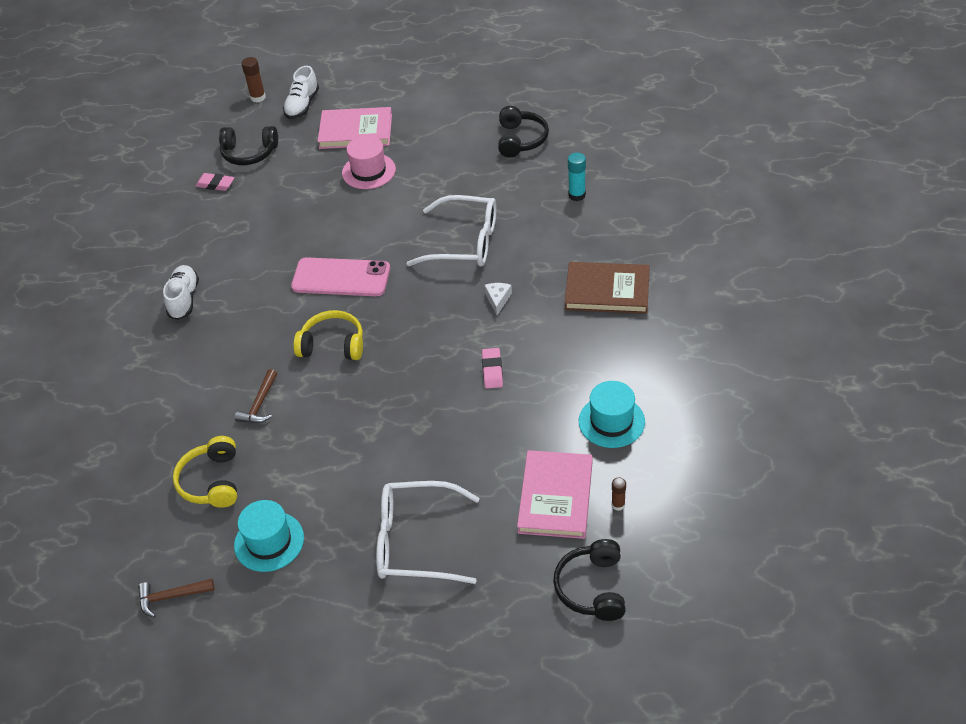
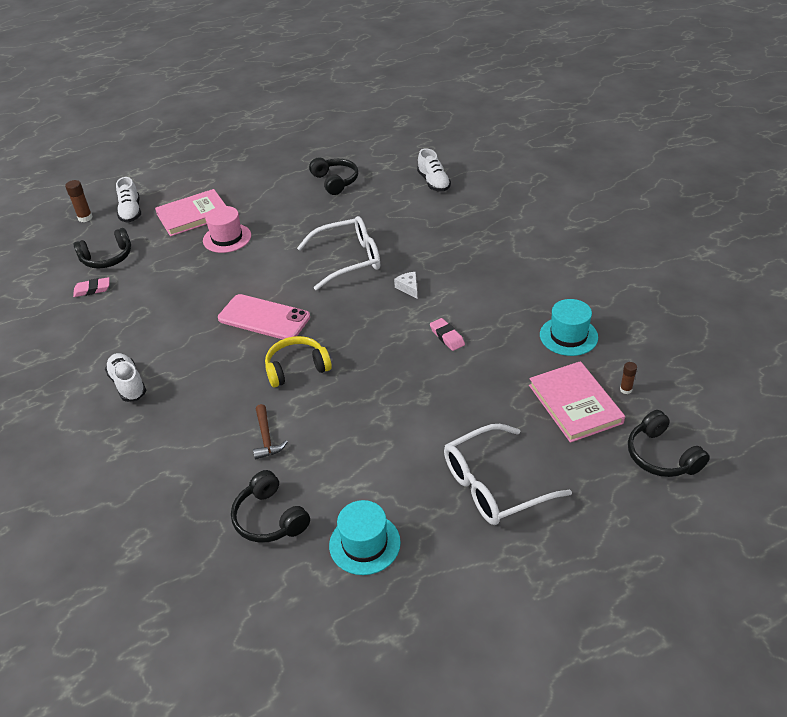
camera: 30 degrees left, 5 degrees down
(171, 597) = (307, 635): brown hammer -> none
(212, 481) = (270, 518): yellow headphones -> black headphones
(341, 278) = (264, 318): pink phone -> pink phone turned 45 degrees clockwise
(577, 195) = (409, 202): turquoise glue stick -> none
(607, 291) = (487, 254): brown book -> none
(621, 179) = (433, 182): none -> white shoe

